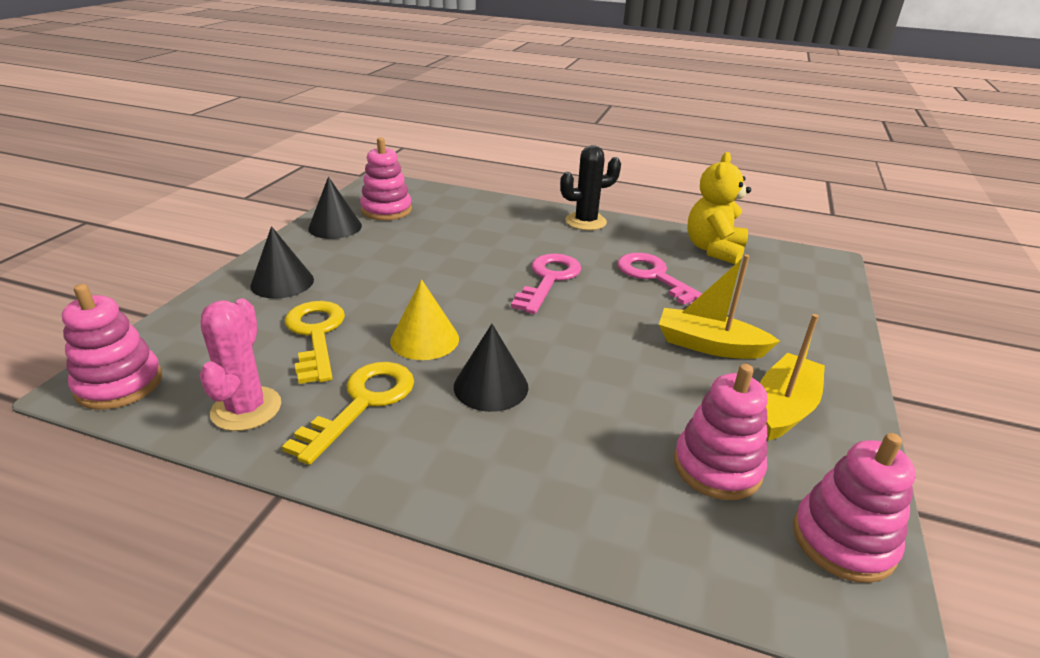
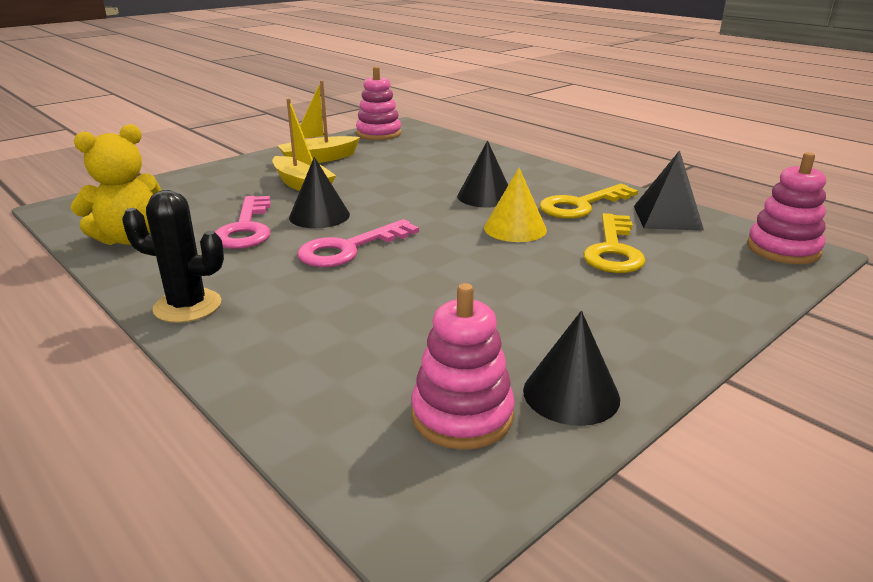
camera: 150 degrees left, 5 degrees down
(246, 409) = (667, 217): pink cactus -> black pyramid
(282, 282) = (653, 310): black cone -> black cone (319, 216)
(717, 467) = (396, 153): pink stacking toy -> none

